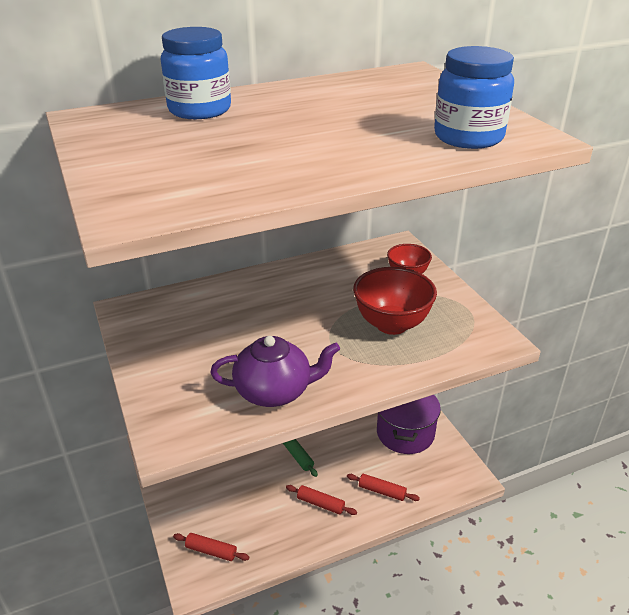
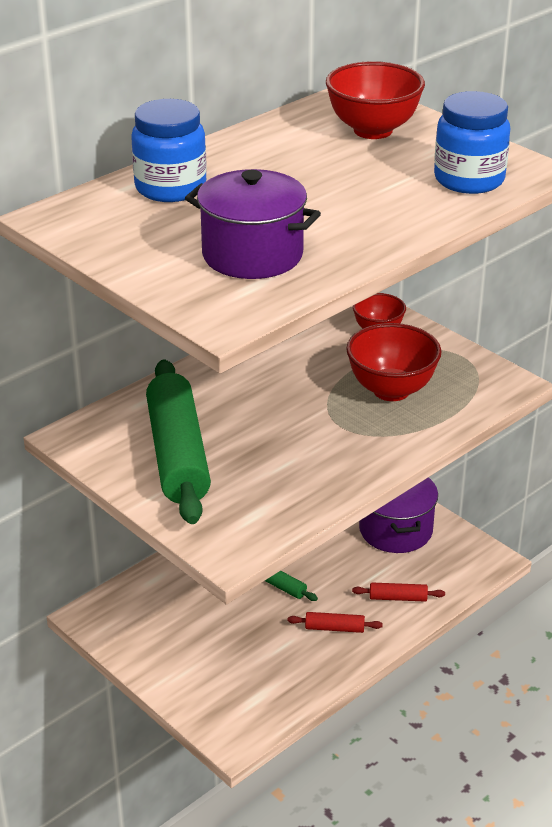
camera: 20 degrees left, 0 degrees up
(190, 341) = (178, 455): none -> green rolling pin
(211, 551) = (234, 706): red rolling pin -> none
(212, 166) = (252, 255): none -> purple pot
(274, 391) = (308, 484): purple teapot -> none
(408, 93) = (373, 130): none -> red bowl

